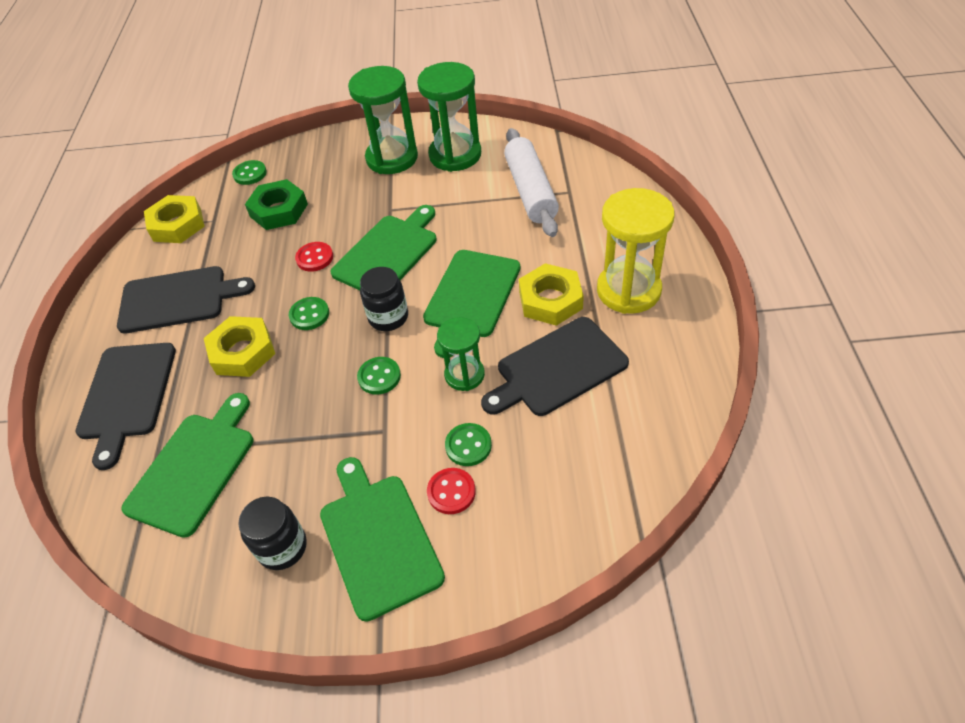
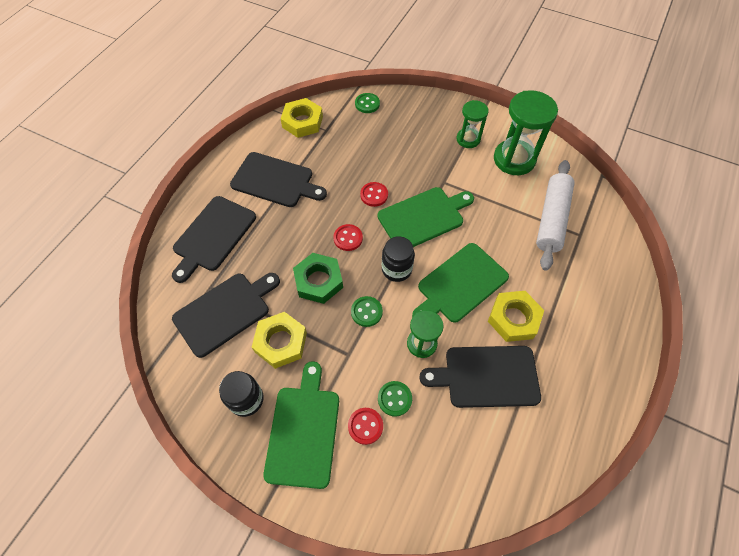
camera: 25 degrees right, 10 degrees up
(194, 468) = (225, 312): green cutting board -> black cutting board
(242, 352) = (293, 243): yellow nut -> yellow nut (281, 342)
(278, 210) = (370, 144): green nut -> green nut (318, 281)
(309, 315) = (348, 238): green button -> red button
(392, 158) = (468, 139): green hourglass -> green hourglass, size x0.59
(628, 290) = (575, 343): yellow hourglass -> none

